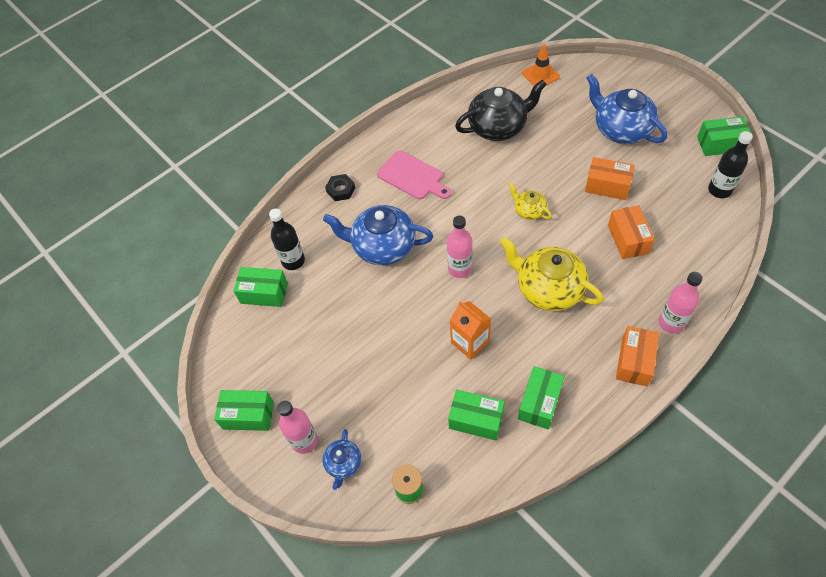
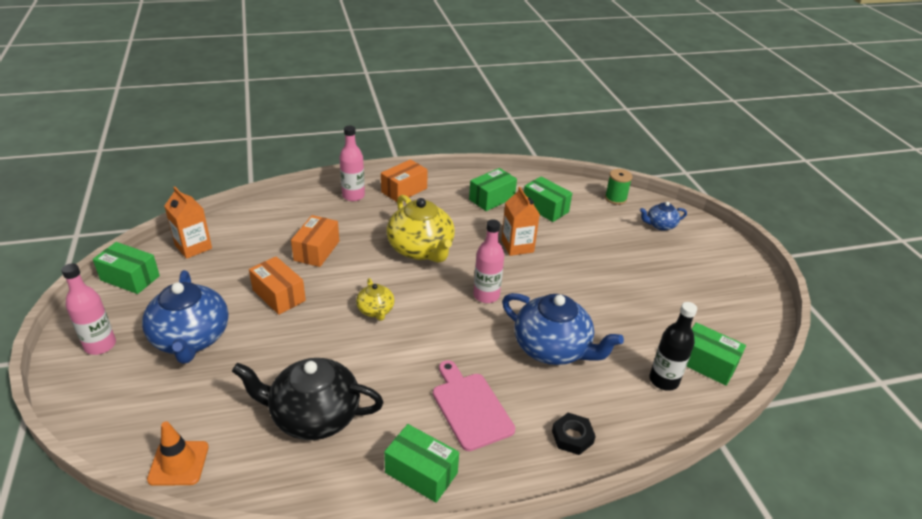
camera: 160 degrees left, 20 degrees down
(248, 415) = (737, 278): green box -> green box (421, 473)
(304, 441) = (689, 247): pink bottle -> pink bottle (100, 345)
(343, 463) = (660, 225): blue teapot -> blue teapot turned 135 degrees counterclockwise
(719, 190) = (193, 247): black bottle -> orange carton

